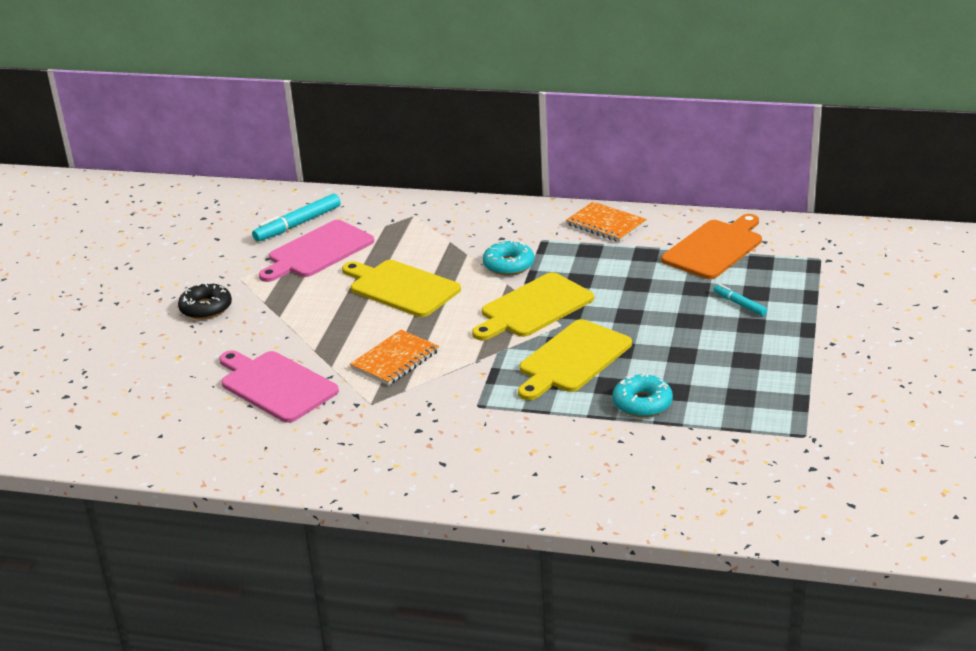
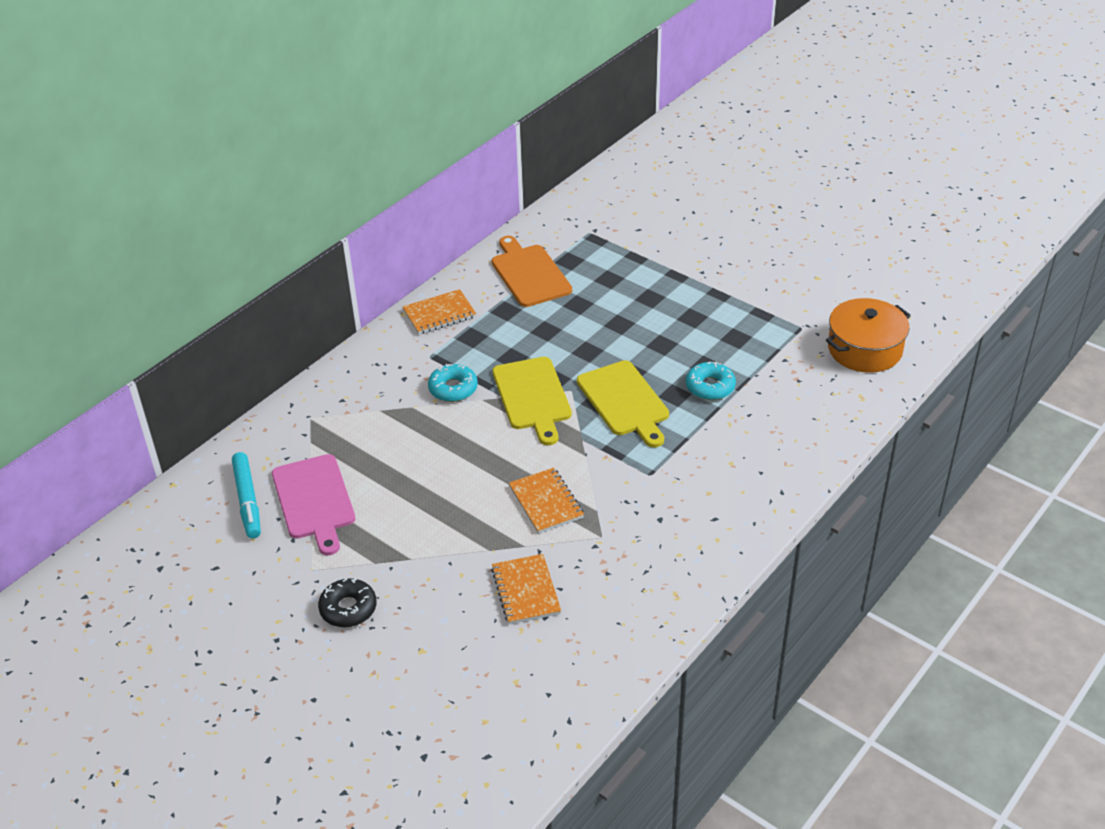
camera: 65 degrees left, 10 degrees up
(276, 385) = (526, 591): pink cutting board -> orange notebook
(401, 287) = (431, 464): yellow cutting board -> none
(739, 304) = (618, 292): turquoise marker -> none
(812, 492) = (865, 349): none -> orange pot

